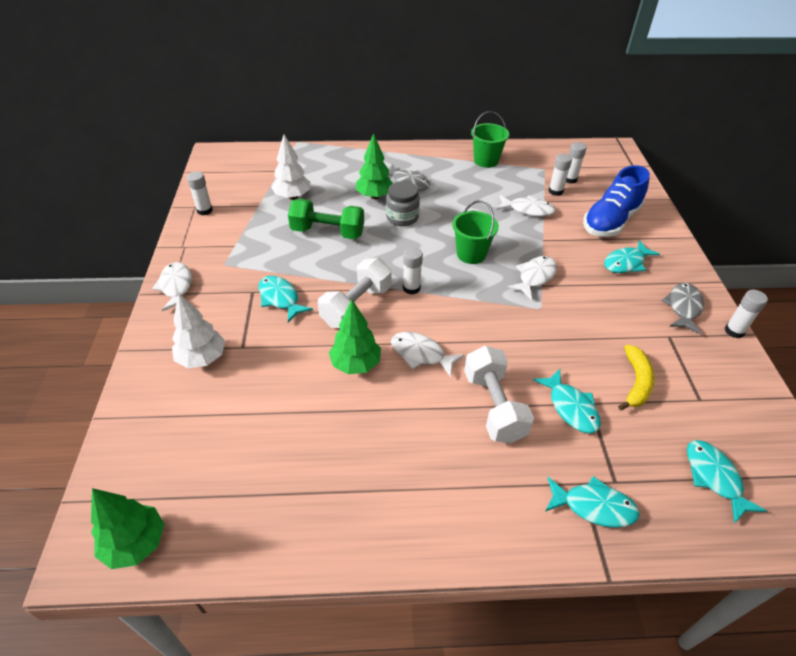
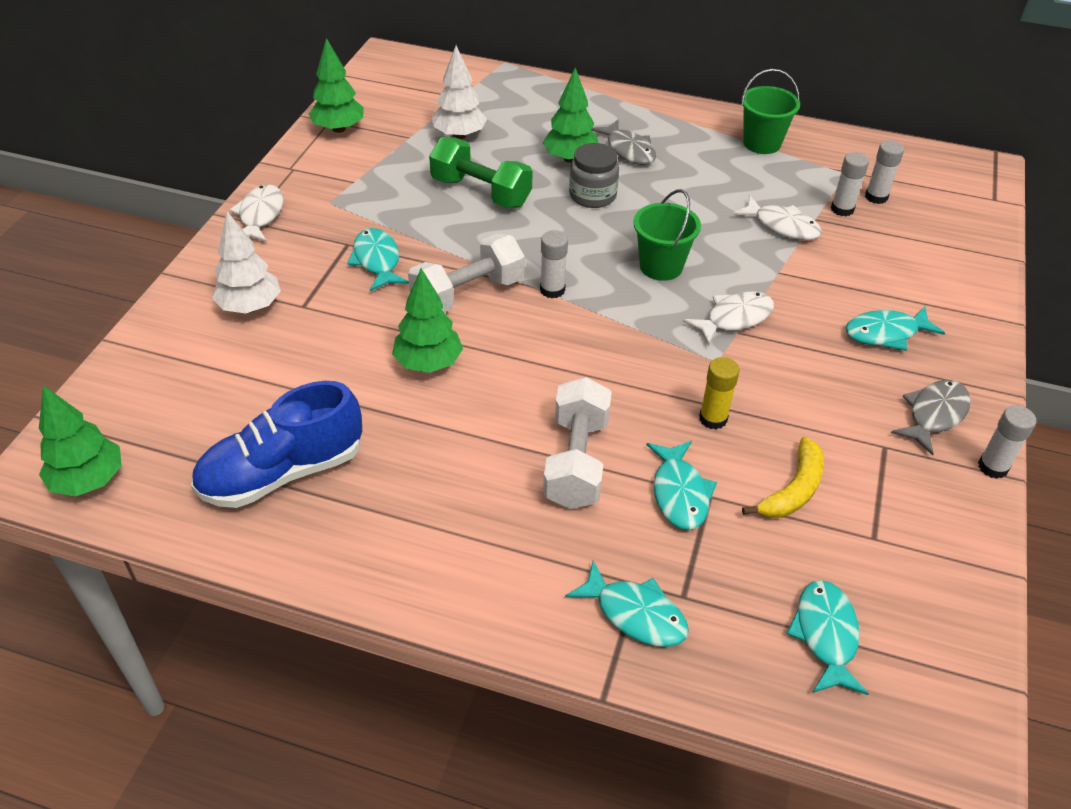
camera: 20 degrees right, 0 degrees up
(204, 210) = (338, 129): white glue stick -> green tree
(421, 354) = (518, 374): white fish -> none
(561, 348) = (713, 419): none -> yellow glue stick
(610, 221) = (901, 270): blue shoe -> blue shoe (282, 472)

